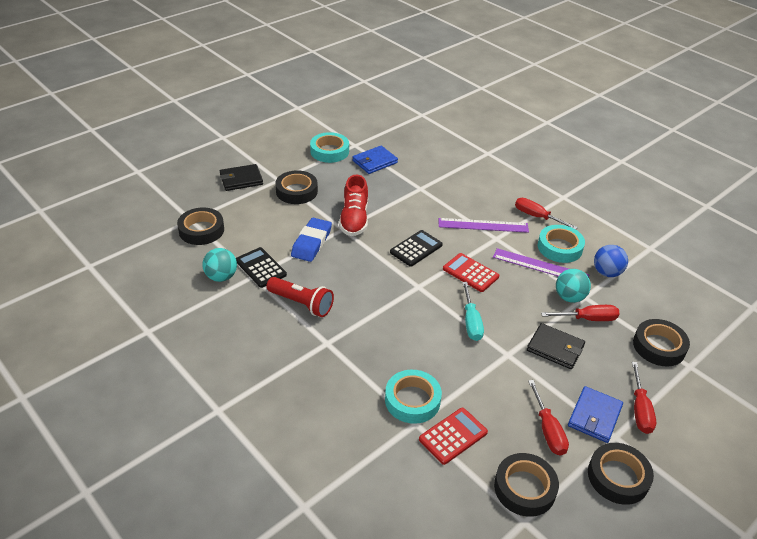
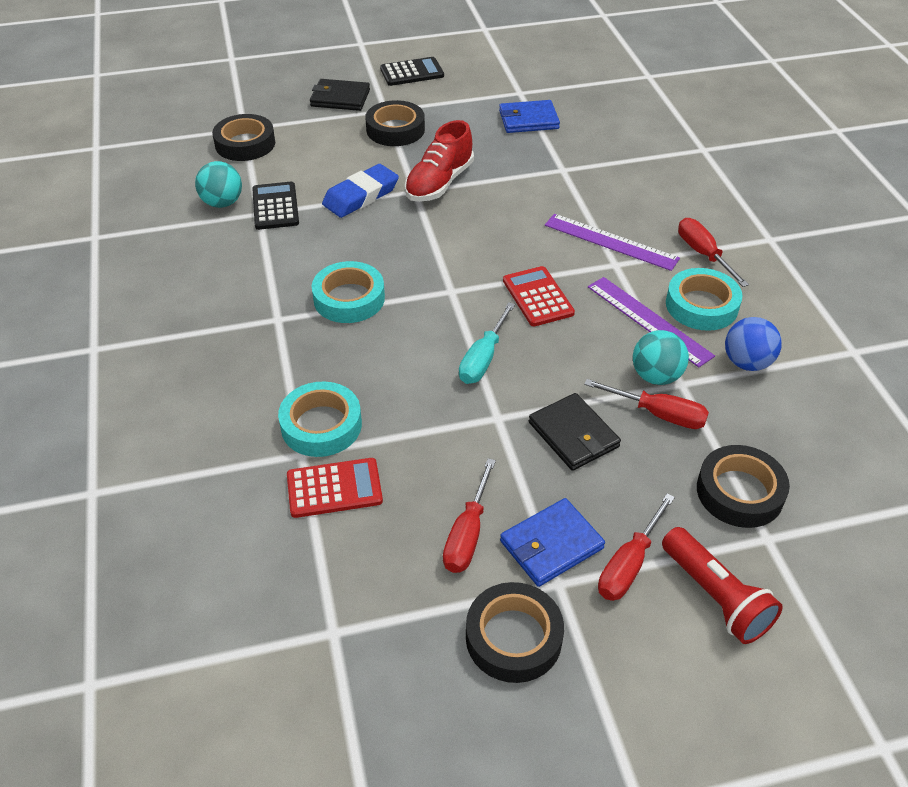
camera: 30 degrees right, 5 degrees up
(301, 304) = (287, 263): red flashlight -> red flashlight (715, 596)
(329, 151) = (479, 92): turquoise tape -> turquoise tape (349, 298)
(416, 248) = (489, 243): black calculator -> black calculator (412, 72)
(524, 488) = (370, 592): black tape -> none

